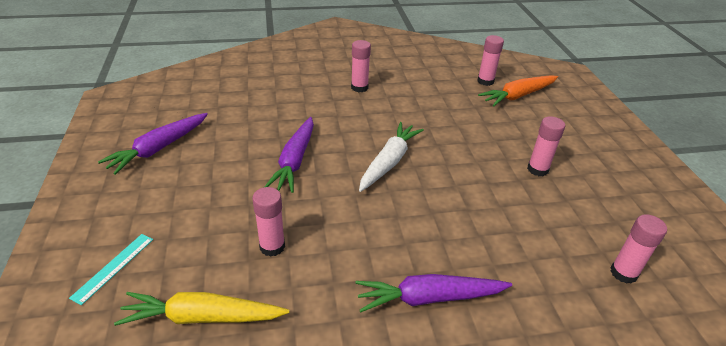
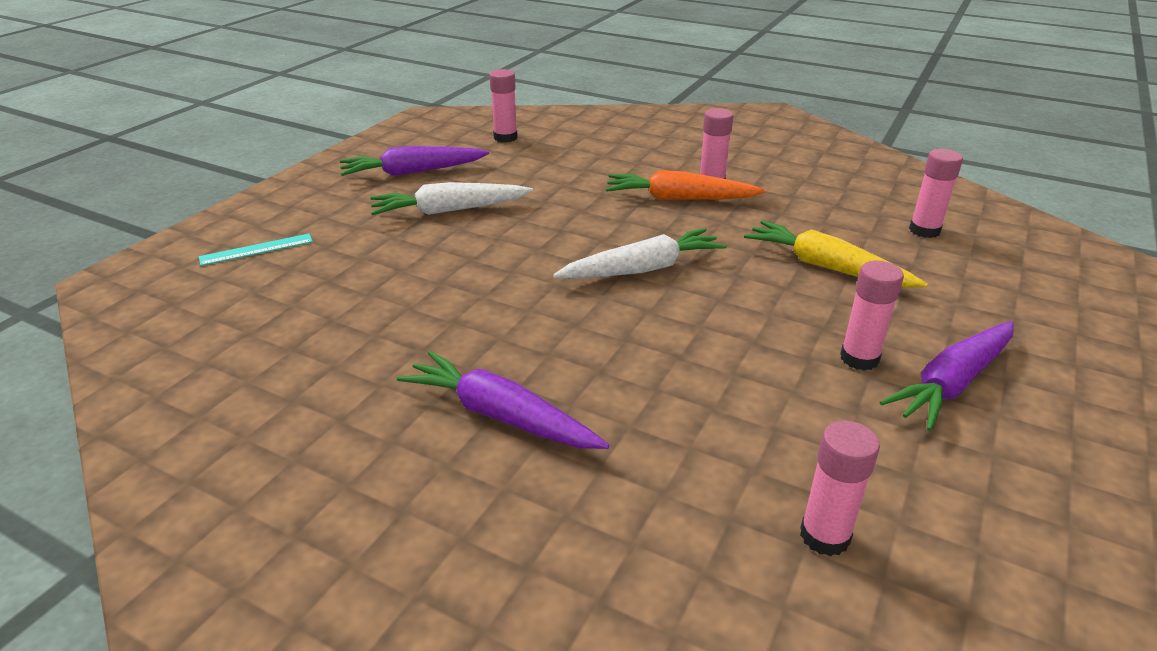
camera: 40 degrees right, 5 degrees down
(203, 317) = (271, 319): yellow carrot -> yellow carrot (827, 267)
(225, 169) = (450, 210): none -> white carrot
(272, 246) = (404, 292): pink glue stick -> pink glue stick (505, 137)
(295, 161) = (531, 228): purple carrot -> purple carrot (952, 383)
(518, 96) = (960, 264): orange carrot -> orange carrot (680, 199)

